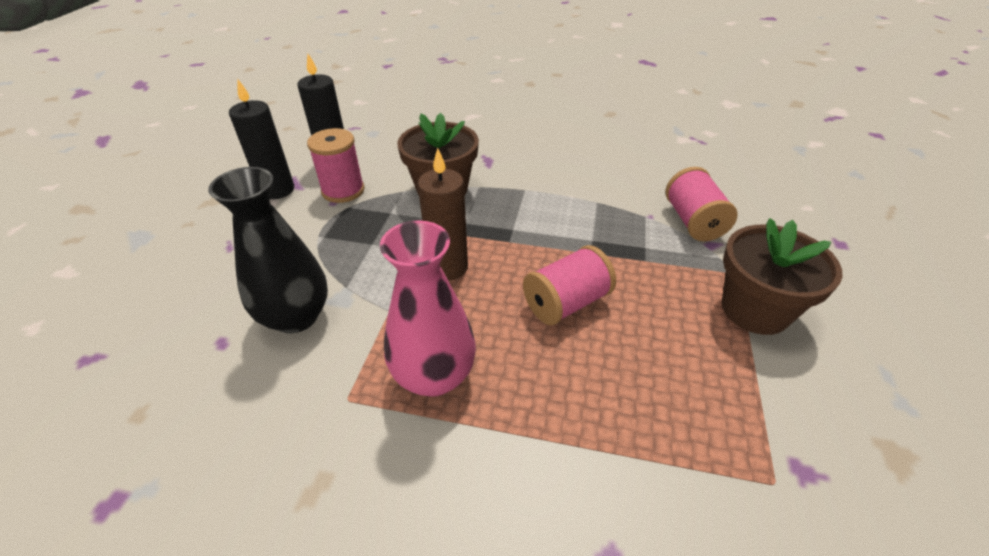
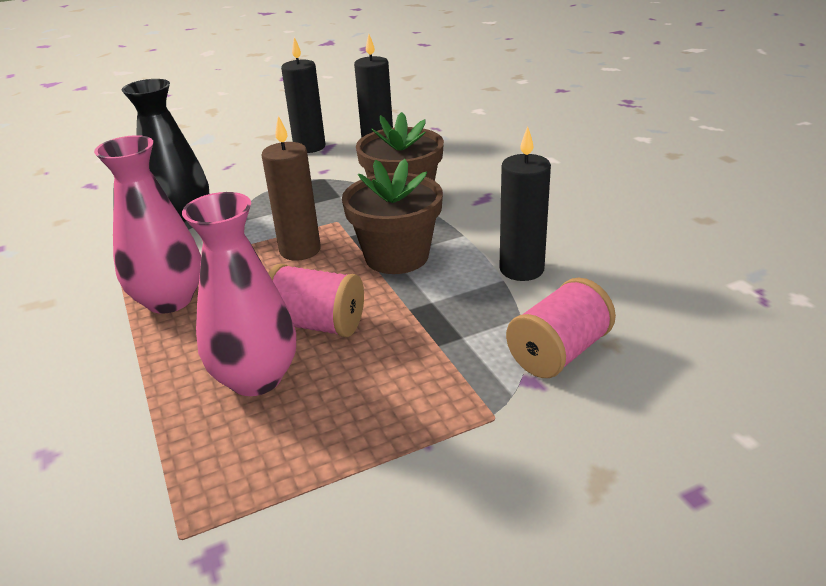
camera: 55 degrees right, 10 degrees down
(343, 191) = (342, 167): pink spool -> none
(593, 190) = (521, 269): none -> black candle
(608, 364) = (256, 378): none -> pink vase
(755, 309) = (442, 451): brown flower pot -> brown flower pot (396, 256)

